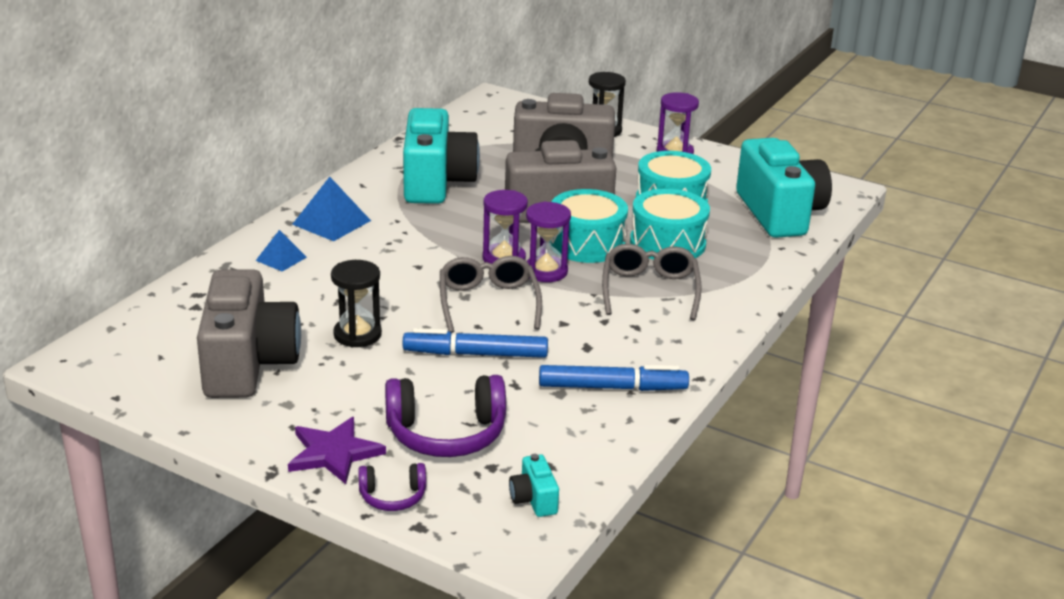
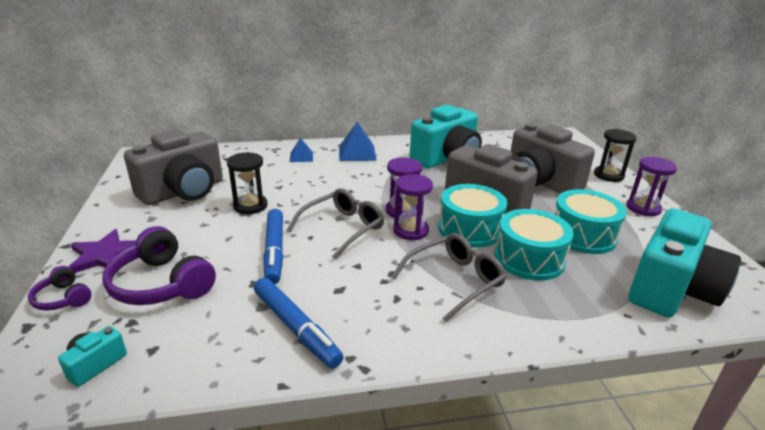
camera: 50 degrees right, 0 degrees up
(475, 354) = (274, 251): blue marker -> blue marker turned 150 degrees counterclockwise

